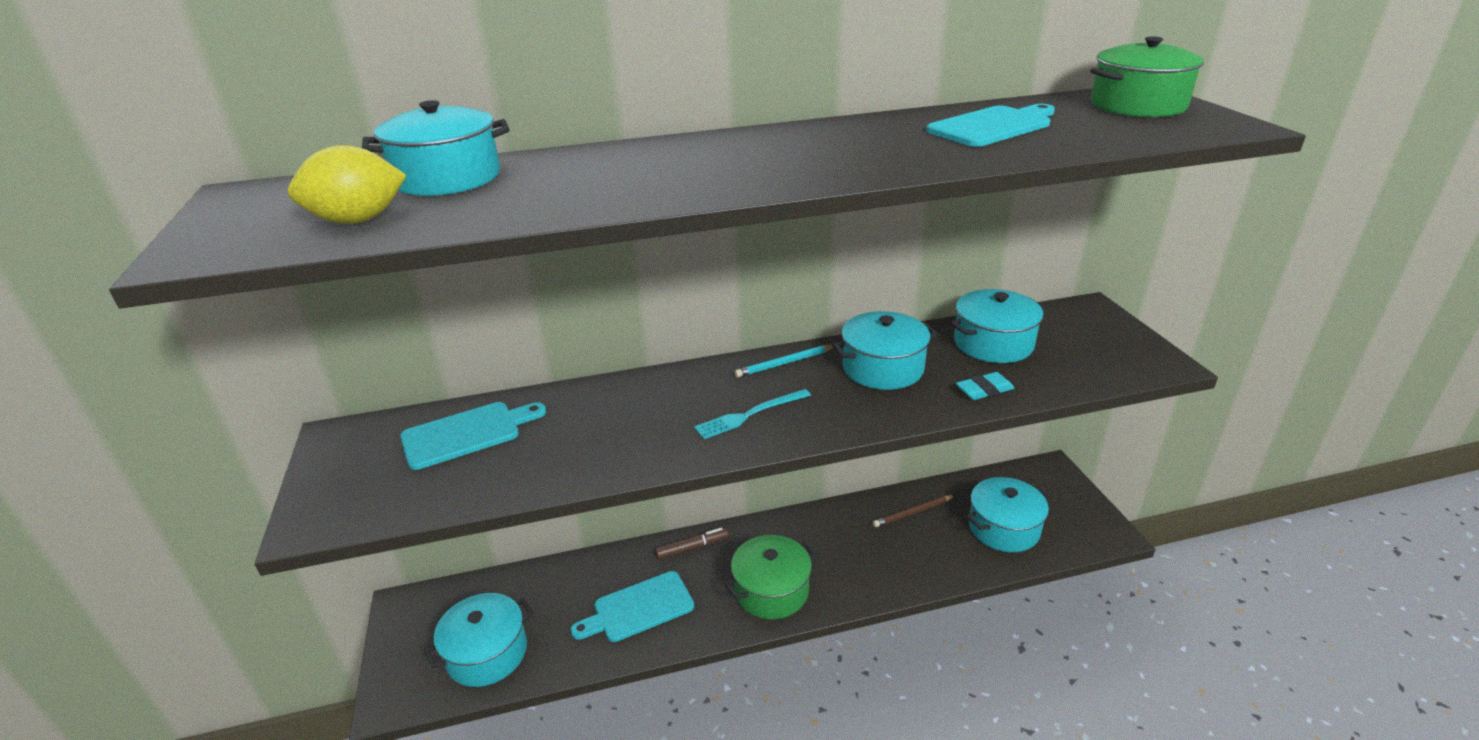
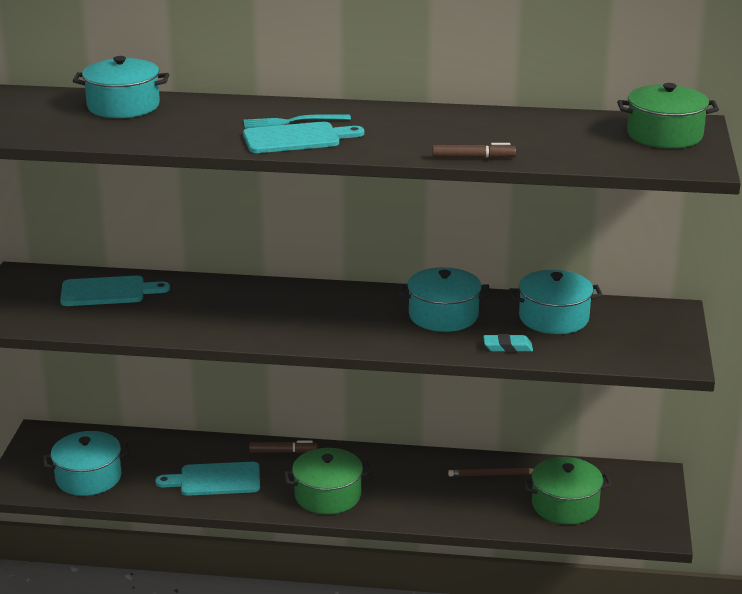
camera: 20 degrees right, 5 degrees down
(358, 220) = (57, 126): yellow lemon -> none
(750, 415) = (313, 323): turquoise fork -> turquoise fork (292, 121)
(785, 363) = (370, 296): turquoise pencil -> none
(983, 161) = (473, 158): none -> brown marker
(993, 126) = (524, 132): turquoise cutting board -> turquoise cutting board (296, 138)
(1003, 528) = (565, 505): turquoise pot -> green pot

